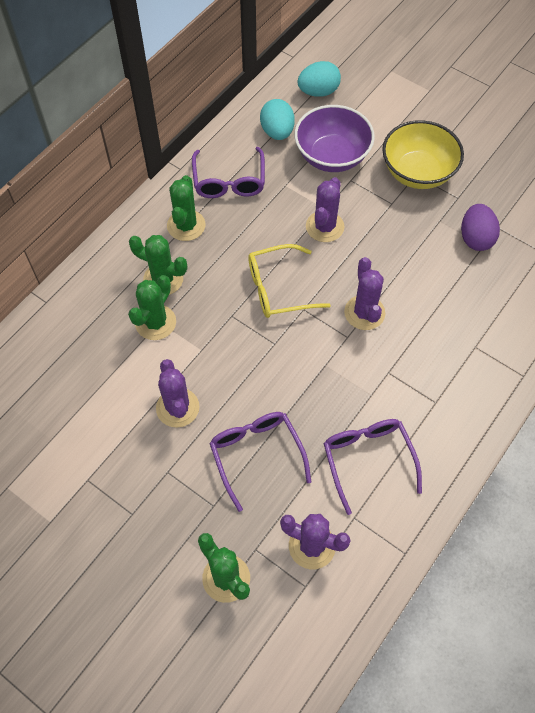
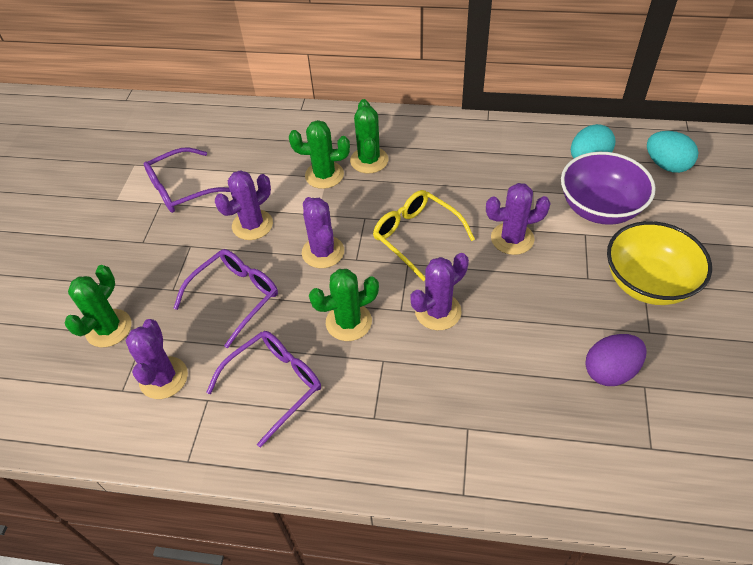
camera: 65 degrees right, 10 degrees down
(186, 225) = (433, 149): green cactus -> green cactus (348, 322)
(229, 181) = (502, 154): purple glasses -> purple glasses (181, 189)
(250, 365) = (323, 252): none -> purple cactus

